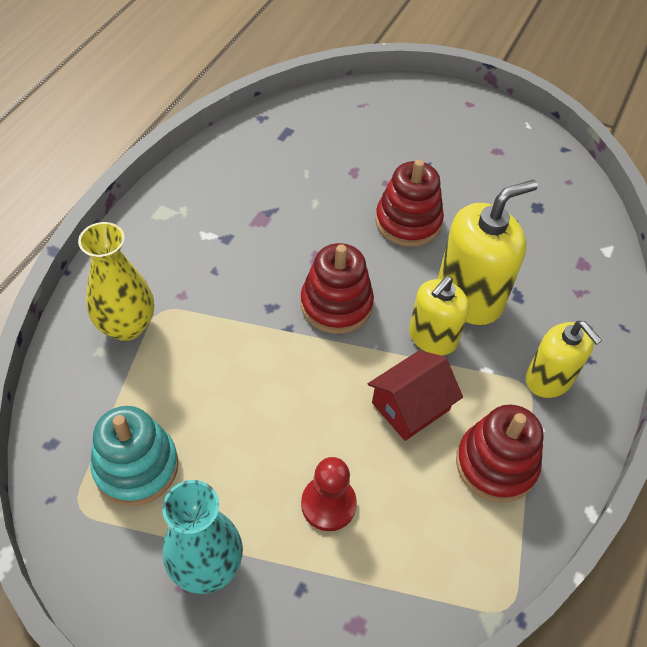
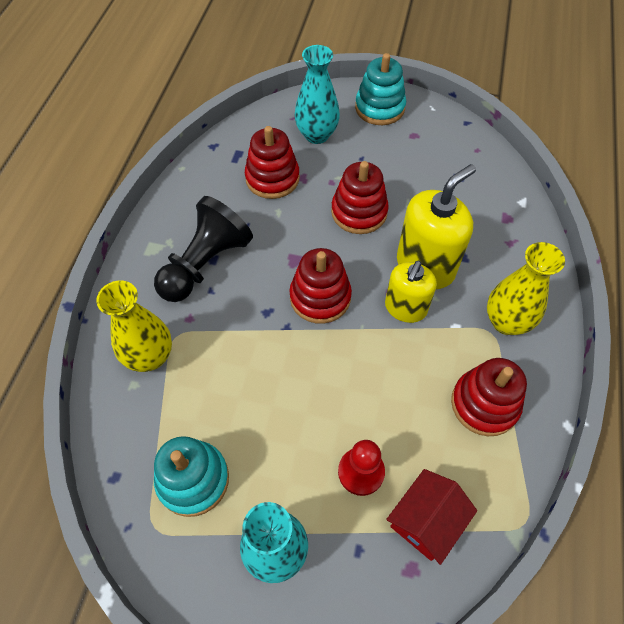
camera: 10 degrees left, 5 degrees up
(216, 241) = (205, 264): none -> black pawn
(318, 165) = (272, 178): none -> red stacking toy
(383, 129) = (316, 135): none -> turquoise vase
(410, 406) = (404, 371): red house -> red house (426, 521)
(465, 113) = (379, 108): none -> turquoise stacking toy
(549, 379) = (506, 322): yellow soap dispenser -> yellow vase

